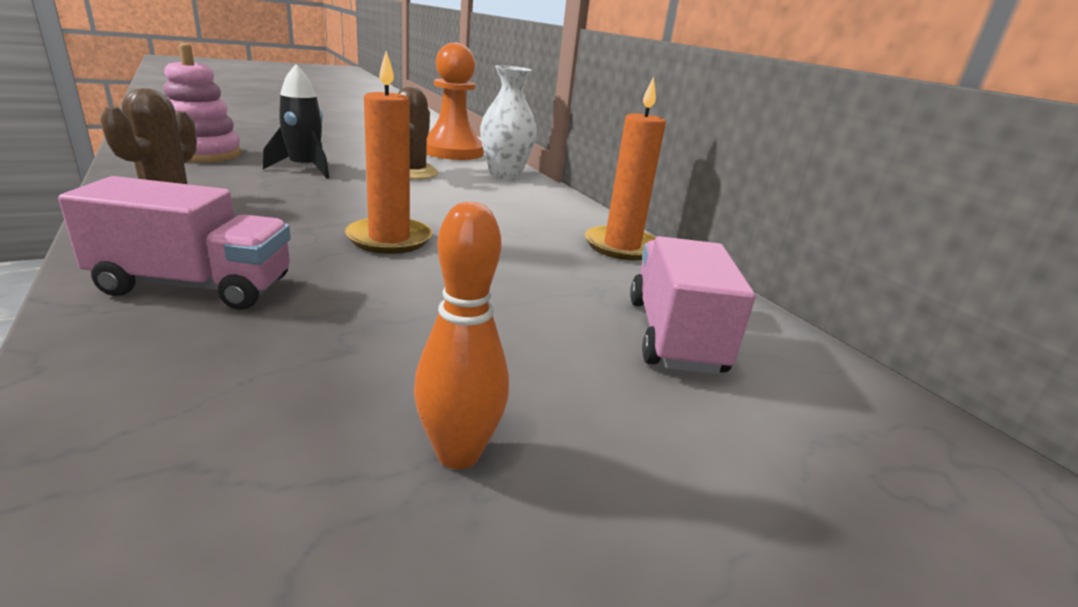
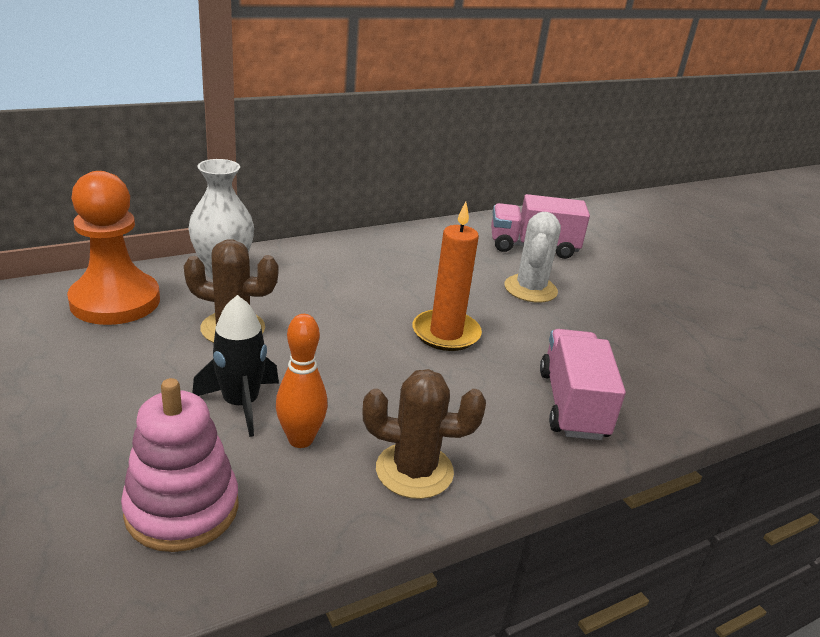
camera: 90 degrees left, 5 degrees up
(458, 453) = (660, 308): orange bowling pin -> orange bowling pin (300, 439)
(511, 307) = (530, 289): none -> white cactus
(621, 246) = (411, 241): orange candle -> none

